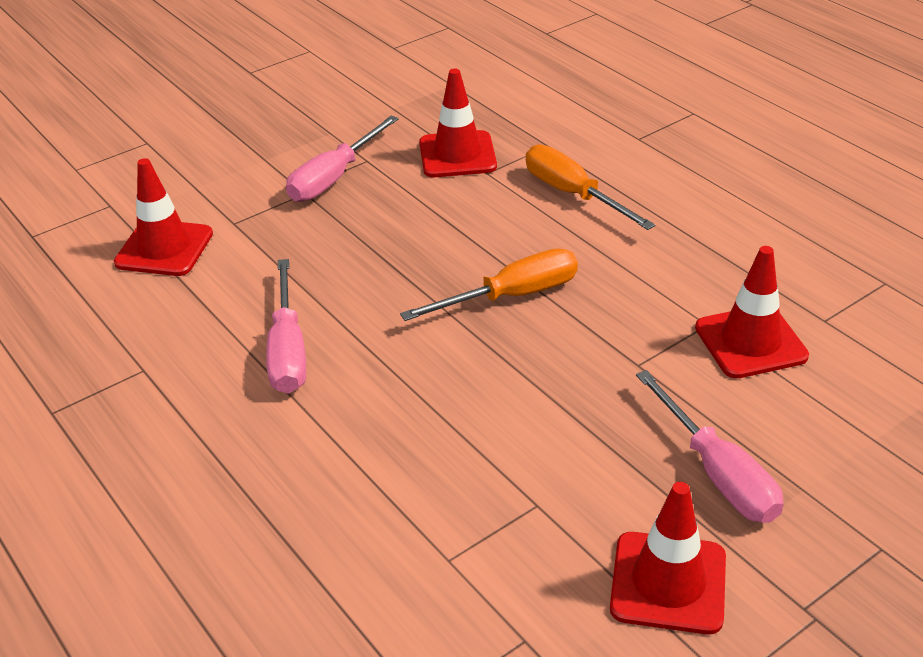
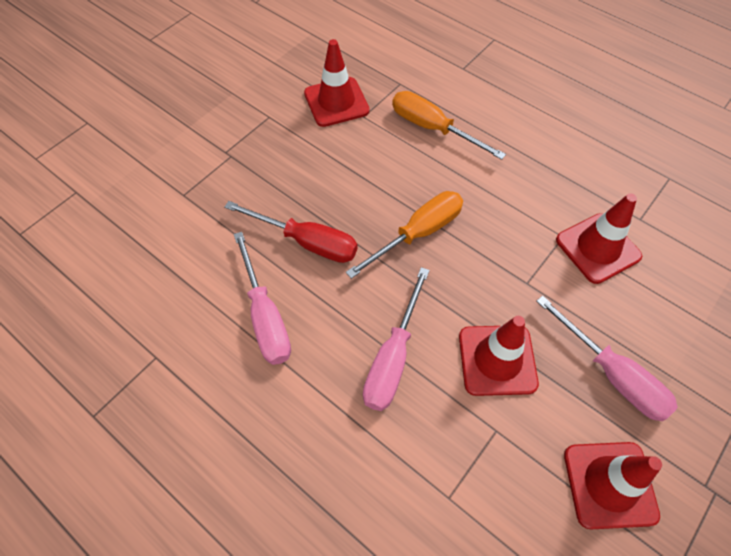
camera: 15 degrees left, 20 degrees up
(164, 248) = (135, 230): red traffic cone -> red traffic cone (497, 360)
(334, 178) = (249, 137): pink screwdriver -> pink screwdriver (393, 358)
(366, 286) = (307, 242): none -> red screwdriver

